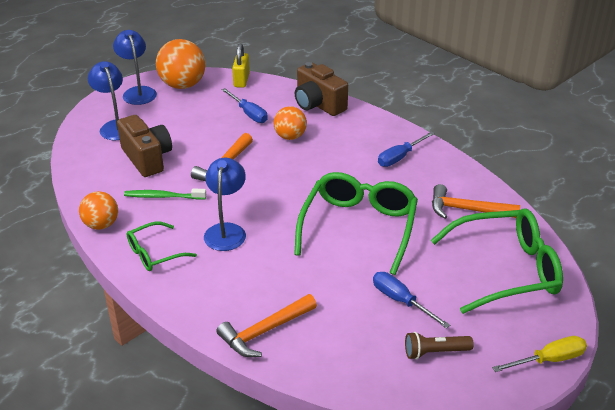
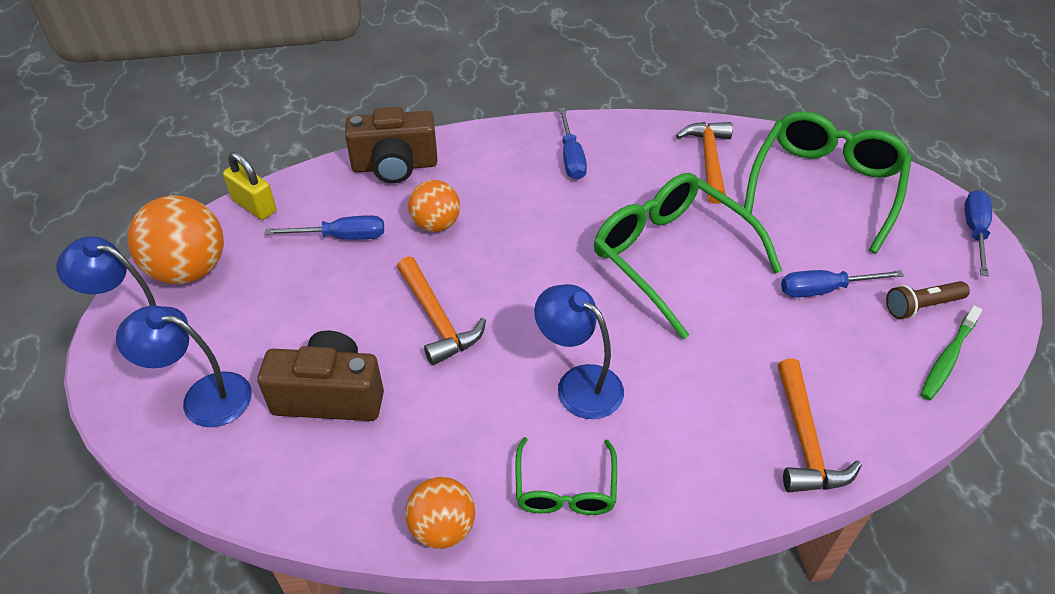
camera: 55 degrees left, 10 degrees up
(163, 196) = (441, 418): green toothbrush -> green toothbrush (947, 358)
(435, 352) = (921, 306): brown flashlight -> brown flashlight turned 45 degrees clockwise
(467, 210) = (708, 160): orange hammer -> orange hammer turned 135 degrees clockwise
(549, 360) = (974, 231): yellow screwdriver -> blue screwdriver

